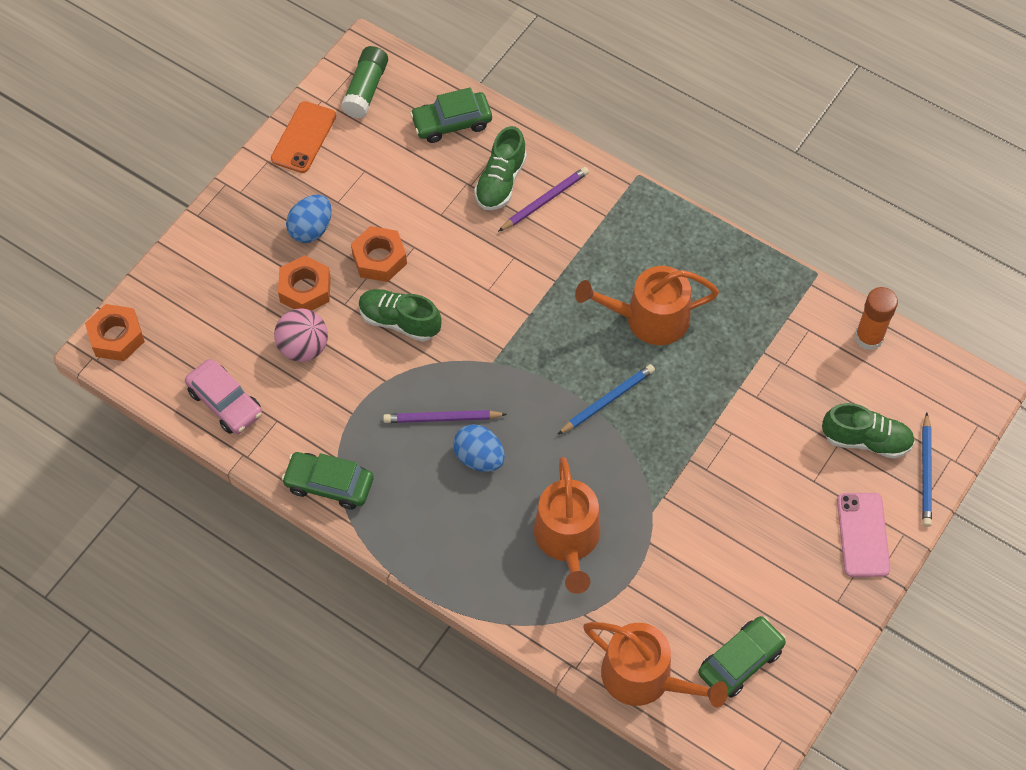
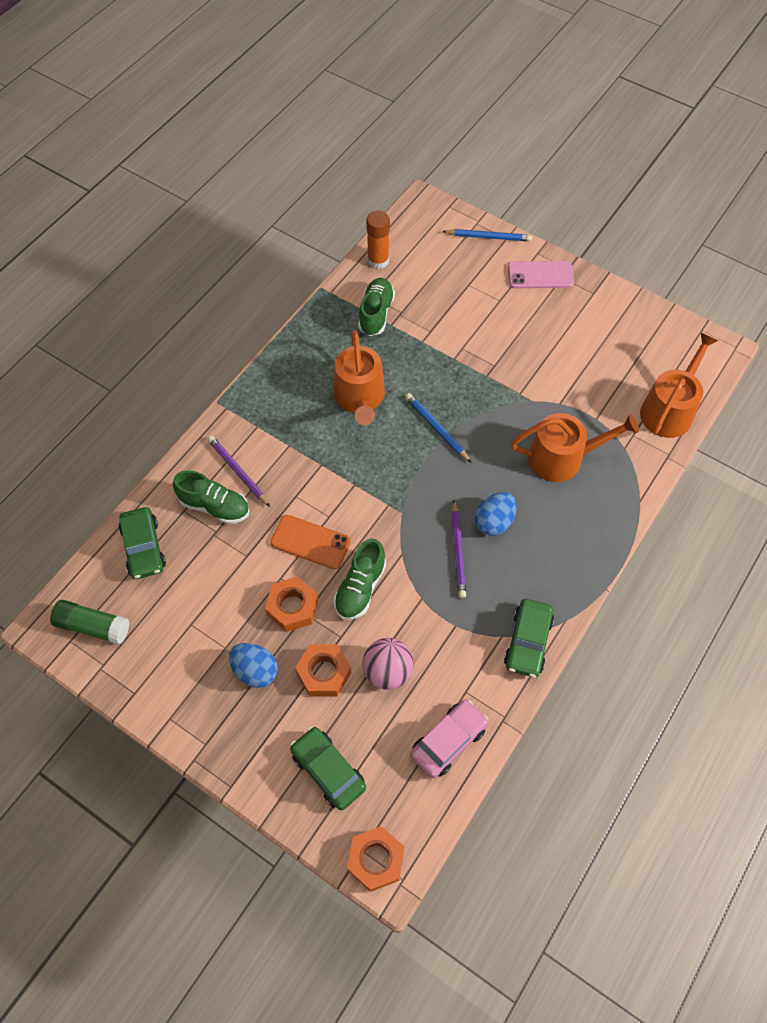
camera: 90 degrees left, 0 degrees up
(303, 137) = (144, 684): orange phone -> orange phone (310, 542)
(740, 661) = (647, 351): green car -> green car (328, 770)
(866, 440) = (464, 268): green shoe -> green shoe (376, 314)

